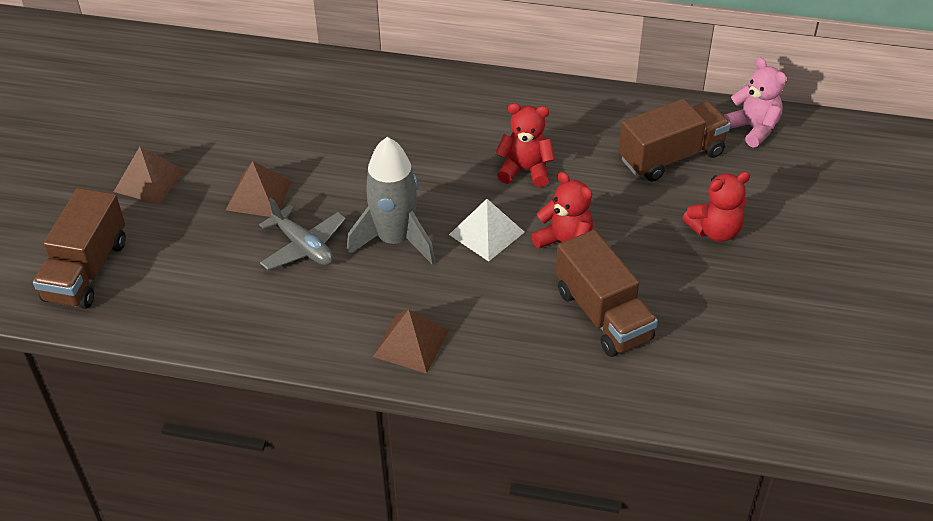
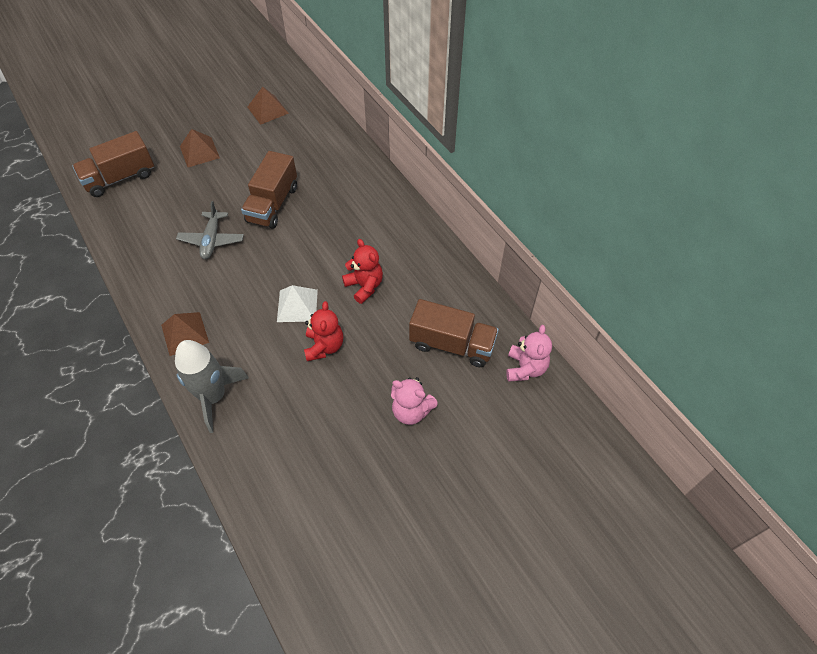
camera: 45 degrees right, 10 degrees up
(258, 195) = (230, 196): brown pyramid -> brown pyramid (267, 110)
(395, 240) = (252, 272): grey rocket -> grey rocket (213, 397)
(603, 315) = (286, 404): brown truck -> brown truck (272, 204)
(715, 231) = (411, 411): red teddy bear -> pink teddy bear

